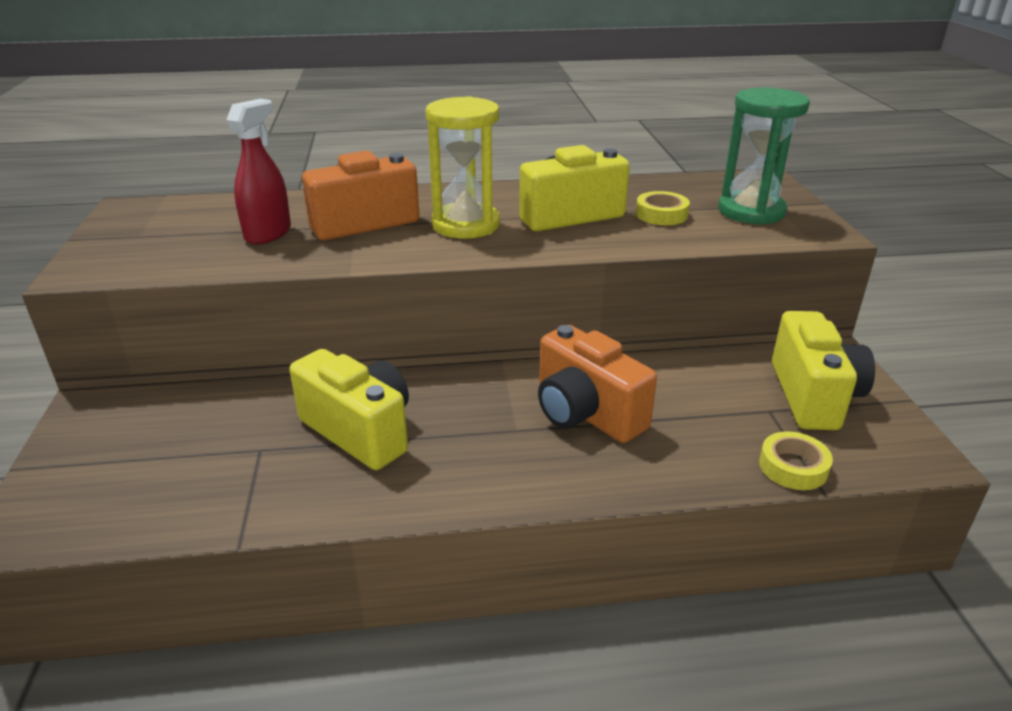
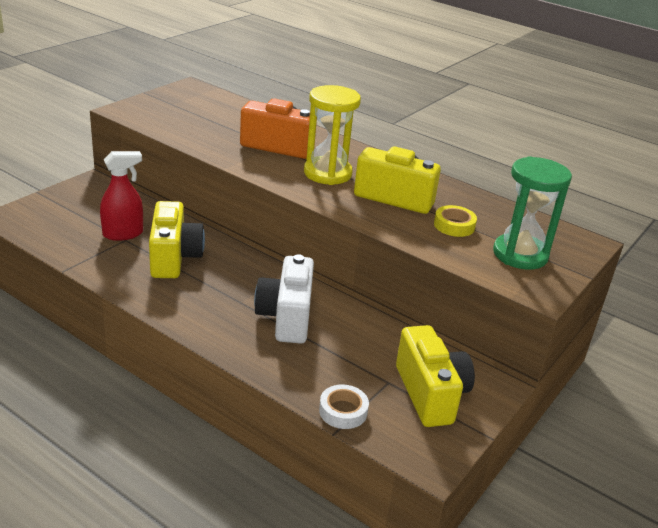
camera: 40 degrees right, 0 degrees up
(268, 233) = (226, 130): red spray bottle -> red spray bottle (123, 234)
(586, 413) = (286, 317): orange camera -> white camera
(793, 467) = (343, 411): yellow tape -> white tape
(813, 396) = (430, 394): yellow camera -> yellow camera turned 60 degrees counterclockwise

